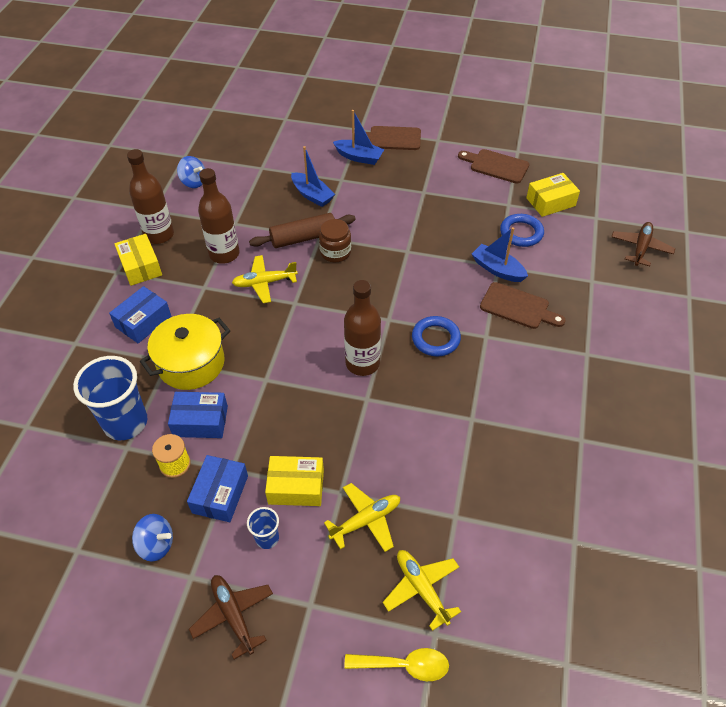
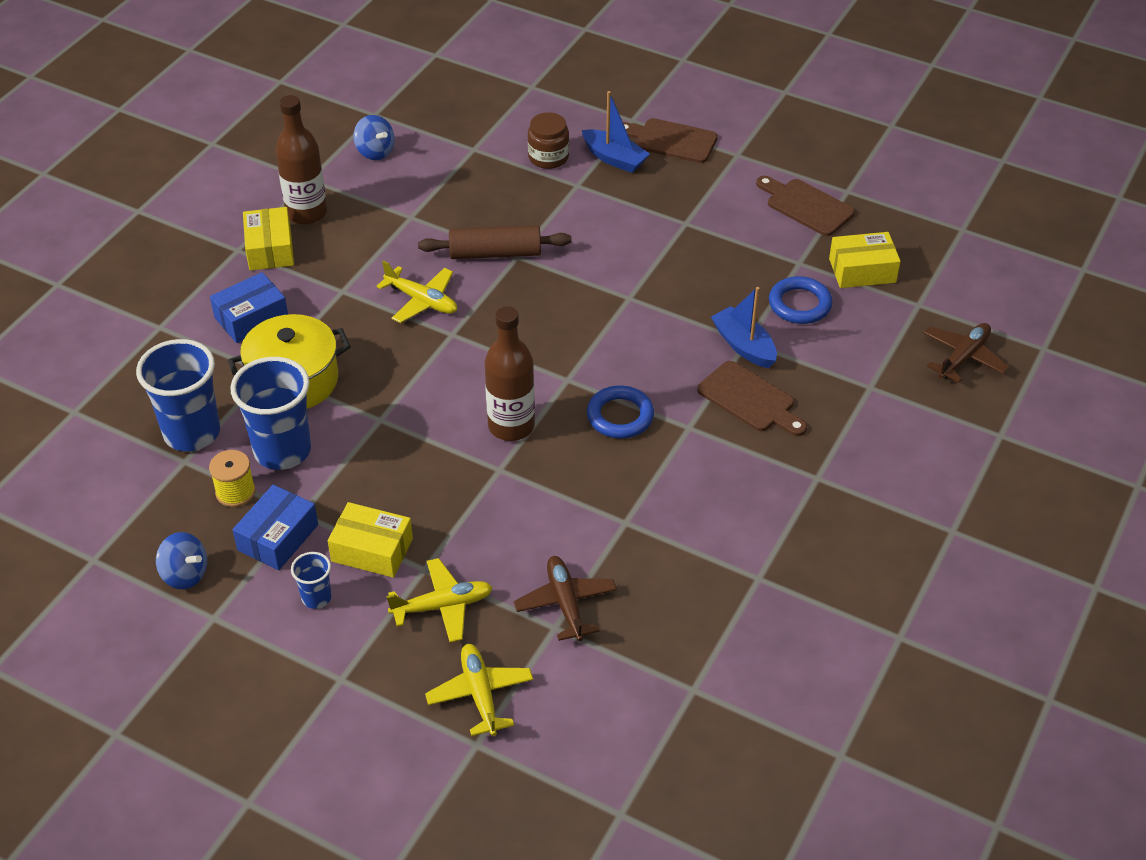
camera: 15 degrees right, 5 degrees down
(200, 421) = (282, 451): blue box -> blue cup
(224, 254) = (383, 254): brown bottle -> none
(233, 615) = (248, 668): brown plane -> brown plane (565, 603)
(264, 283) = (422, 301): yellow plane -> yellow plane turned 150 degrees counterclockwise
(312, 195) = (529, 199): blue boat -> none
(335, 252) = (531, 280): brown jar -> brown jar (548, 157)
(404, 665) = (426, 766): yellow spoon -> none

